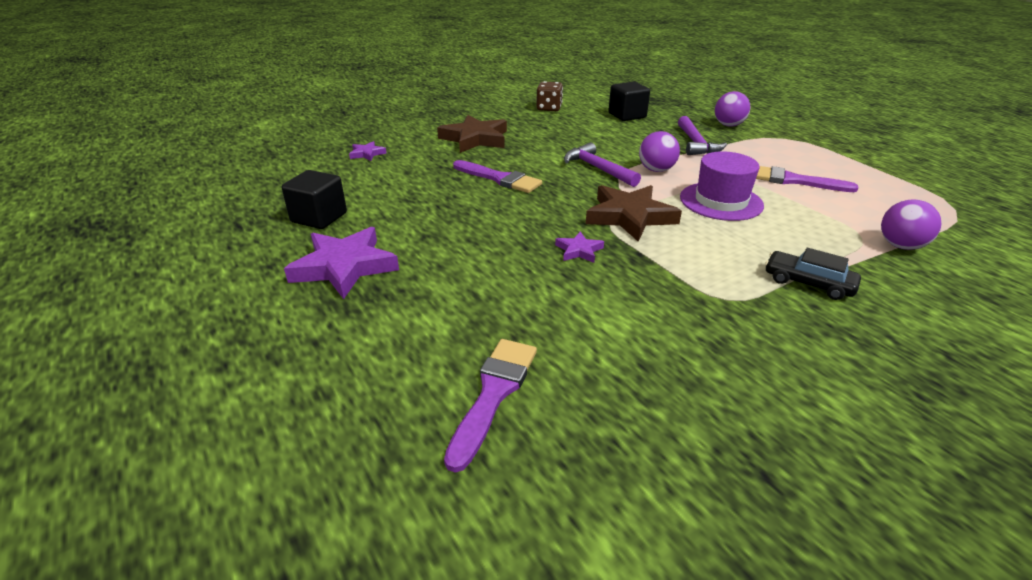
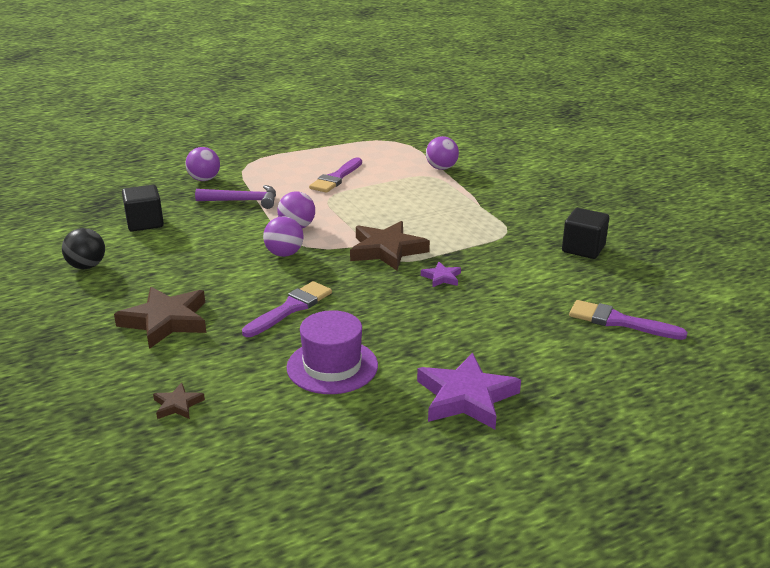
camera: 85 degrees left, 5 degrees down
(319, 217) = (360, 426): black cube -> black cube (583, 249)
(367, 154) = (177, 405): purple star -> brown star
(549, 108) = (87, 266): brown dice -> black ball
(598, 169) = (284, 254): purple hammer -> purple ball
(721, 201) = (367, 210): purple hat -> purple hat (332, 366)
(808, 283) = (486, 204): black car -> none

